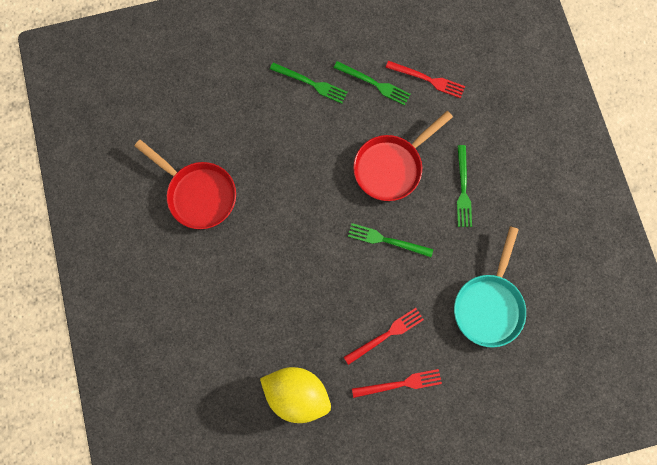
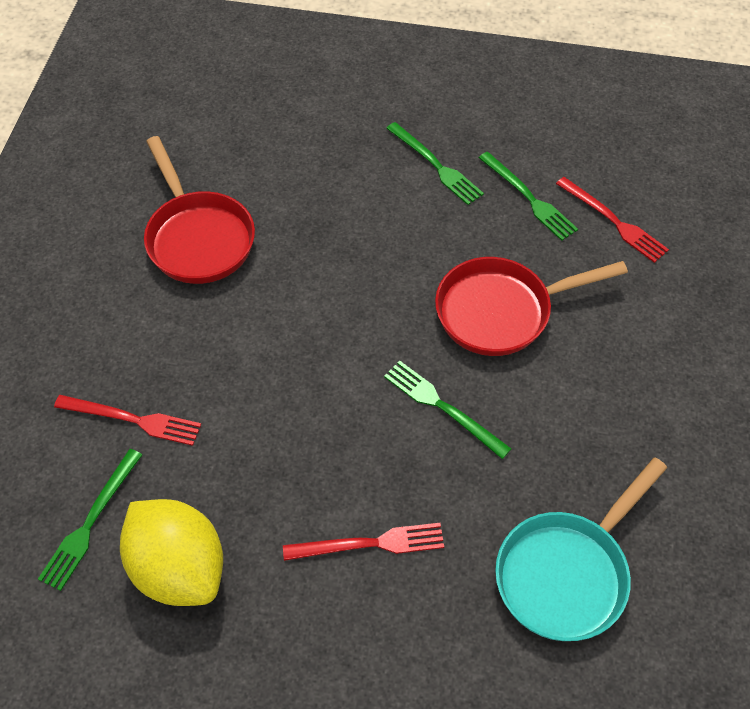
camera: 25 degrees right, 20 degrees down
(400, 383) = (354, 630): red fork -> red fork (133, 420)
(463, 189) = (601, 385): green fork -> green fork (90, 523)

